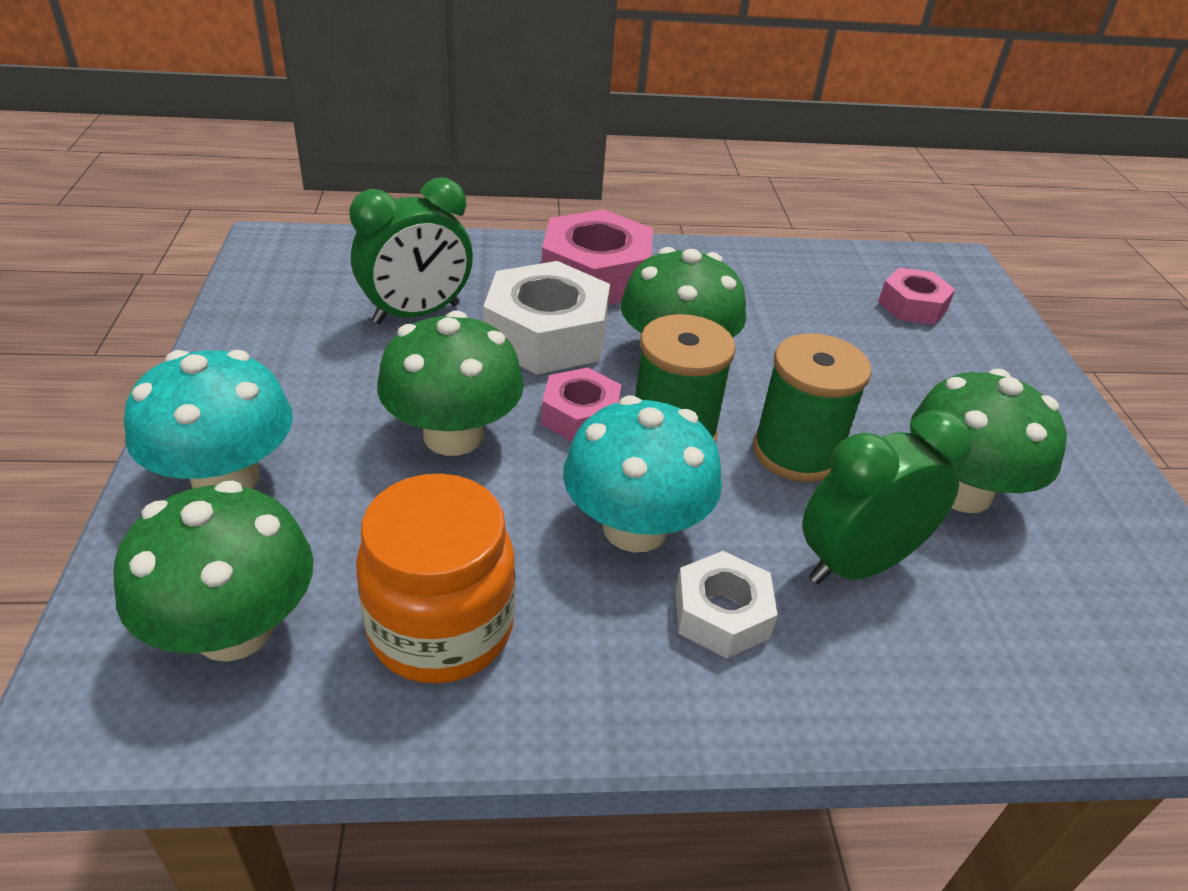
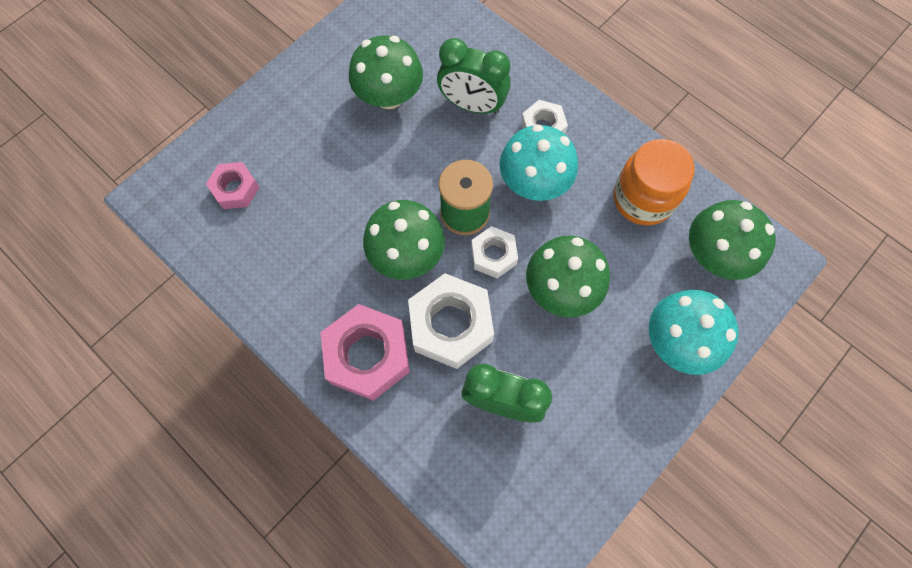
camera: 130 degrees left, 30 degrees up
(580, 416) = (493, 255): pink nut -> white nut
(796, 452) = (426, 162): green spool -> none

